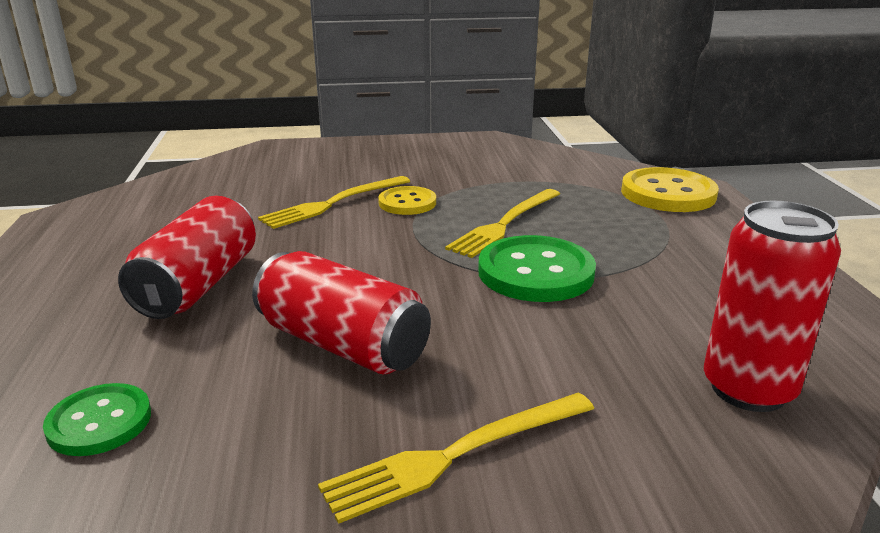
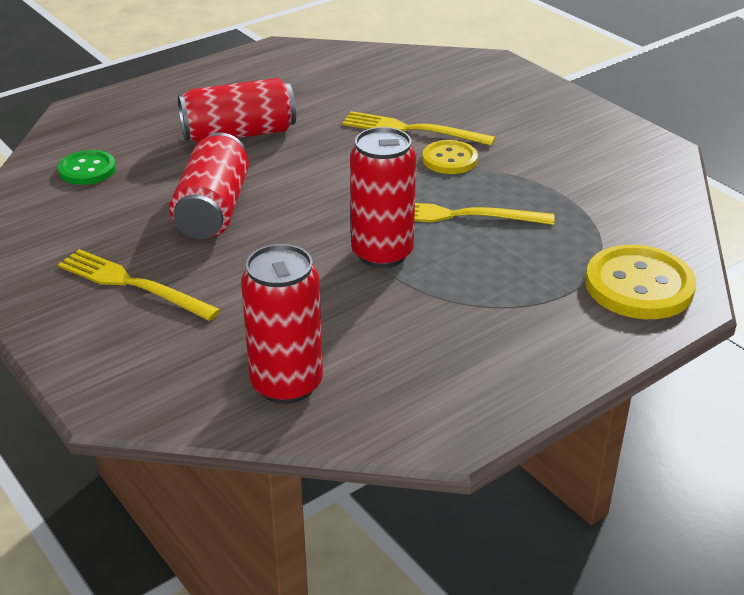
camera: 60 degrees right, 10 degrees up
(535, 272) = (382, 253): green button -> red can

